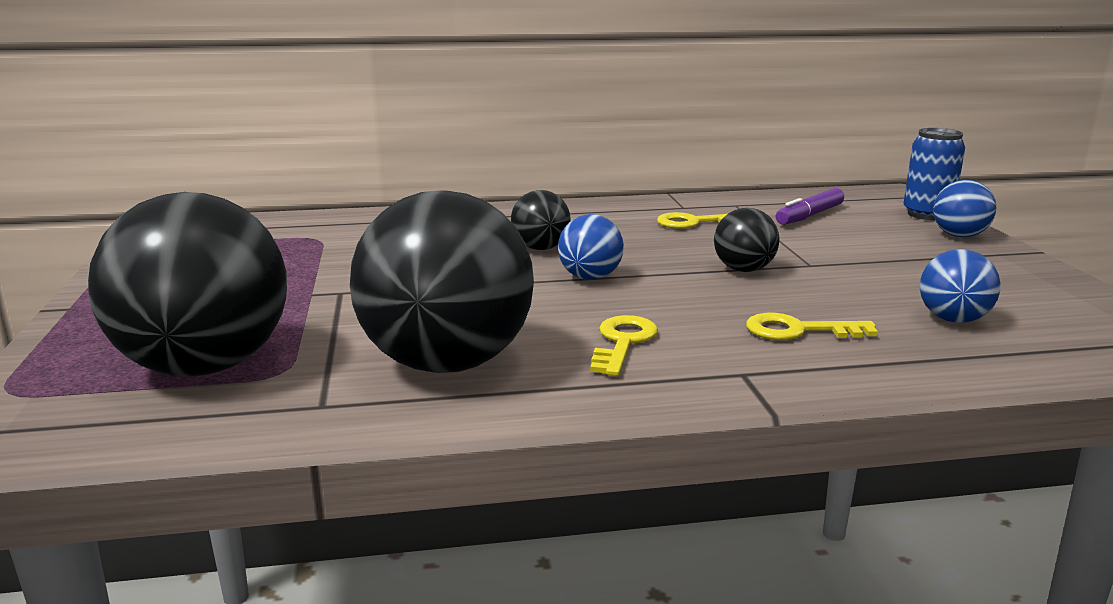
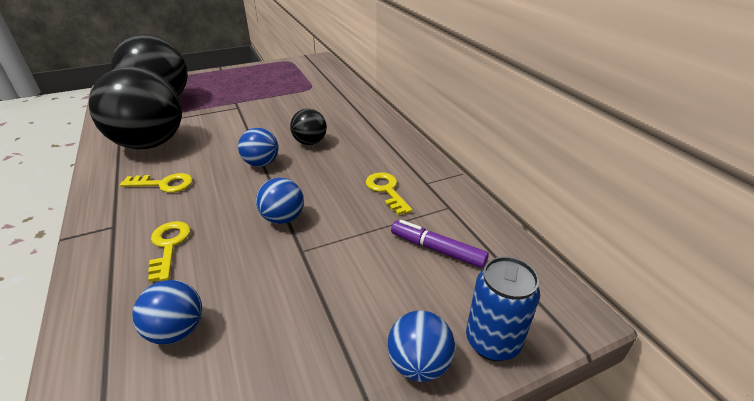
camera: 75 degrees right, 15 degrees up
(743, 270) = (283, 218): black ball -> blue ball

